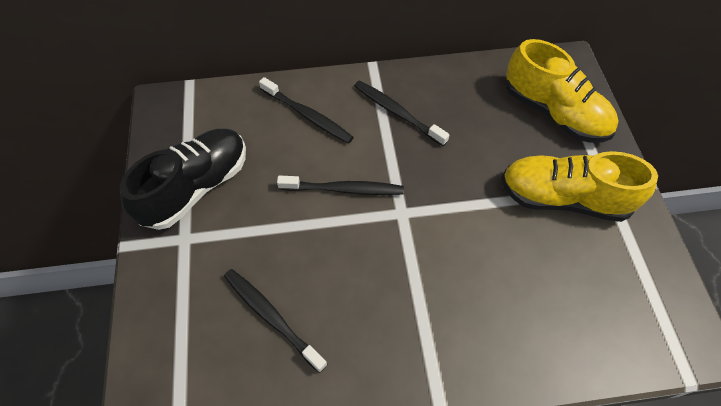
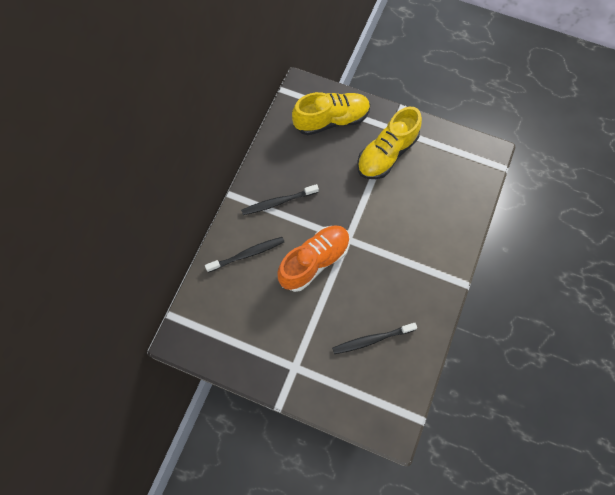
camera: 60 degrees left, 10 degrees up
(196, 187) = (262, 345): black shoe -> none
(344, 189) = (314, 261): black toothbrush -> orange shoe

